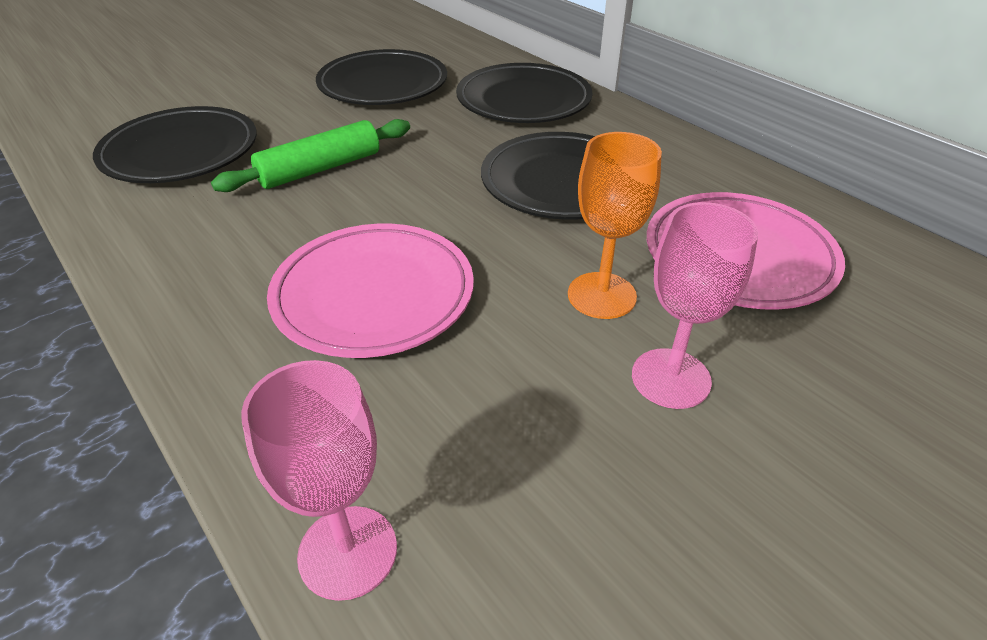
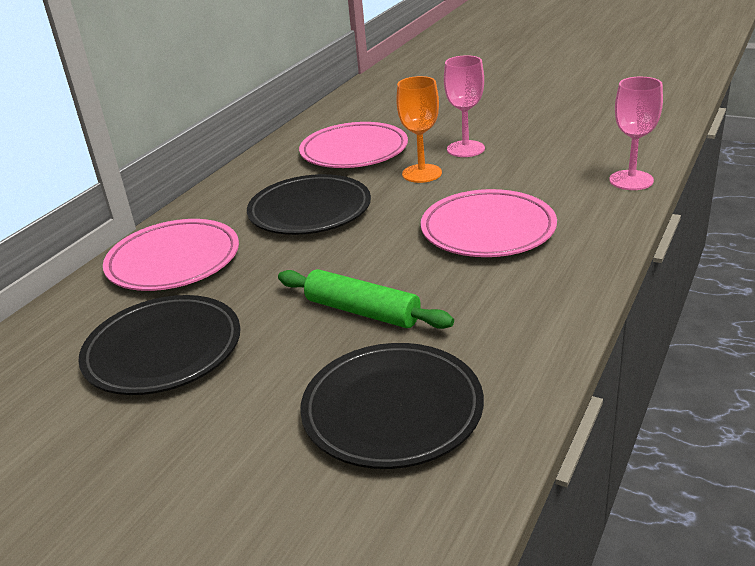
camera: 110 degrees left, 10 degrees down
(523, 100) = (173, 261): black plate -> pink plate

